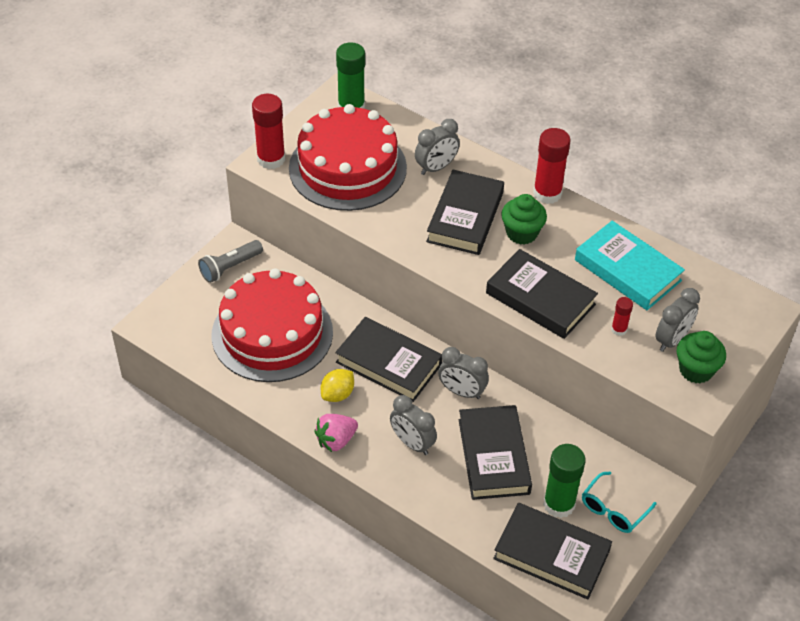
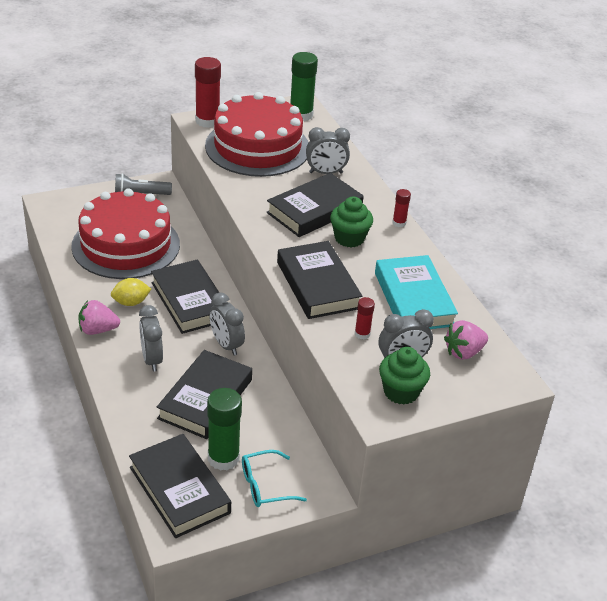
camera: 30 degrees right, 10 degrees down
(547, 193) = (399, 223): red glue stick -> red glue stick, size x0.51
(709, 303) = (463, 352): none -> pink strawberry

